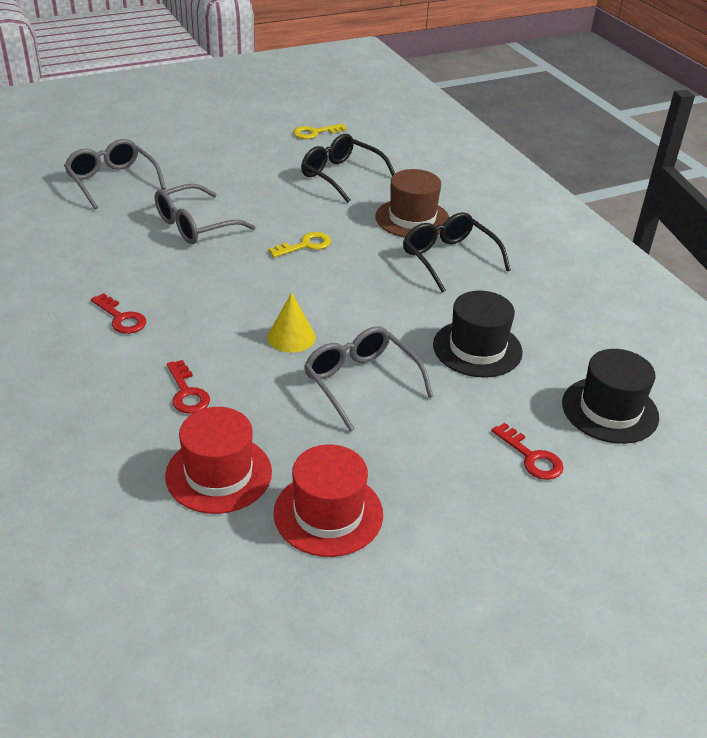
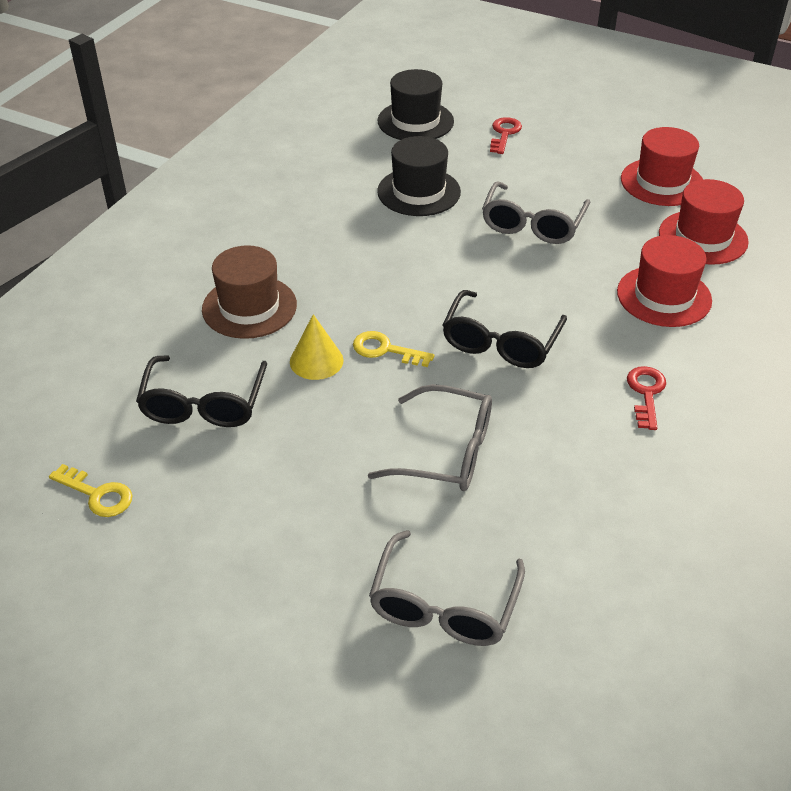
camera: 125 degrees left, 5 degrees up
(187, 393) = (664, 296): red key -> red hat
(291, 337) = (530, 283): yellow cone -> yellow cone (316, 361)
(448, 258) = (301, 255): black glasses -> black glasses (500, 342)

